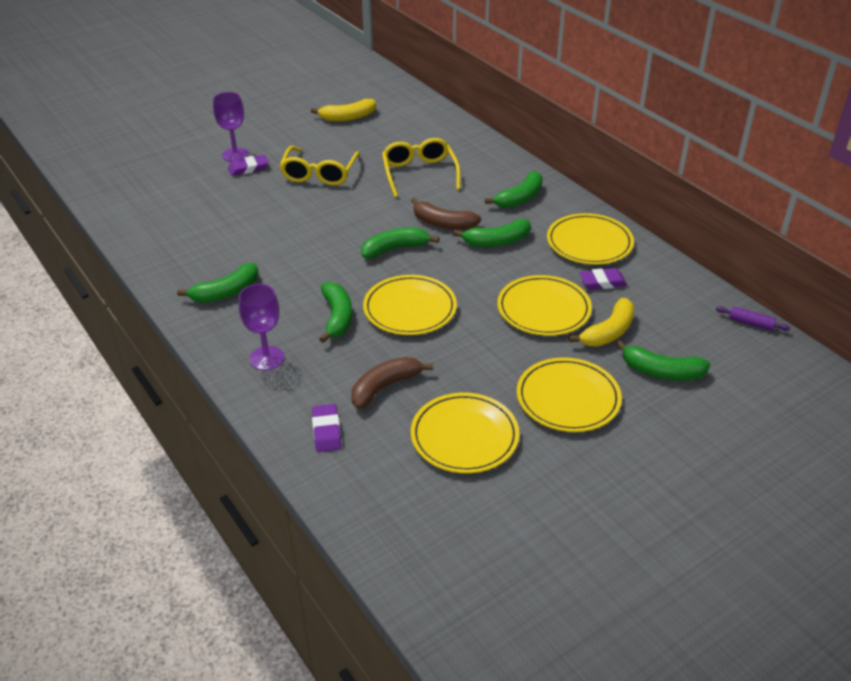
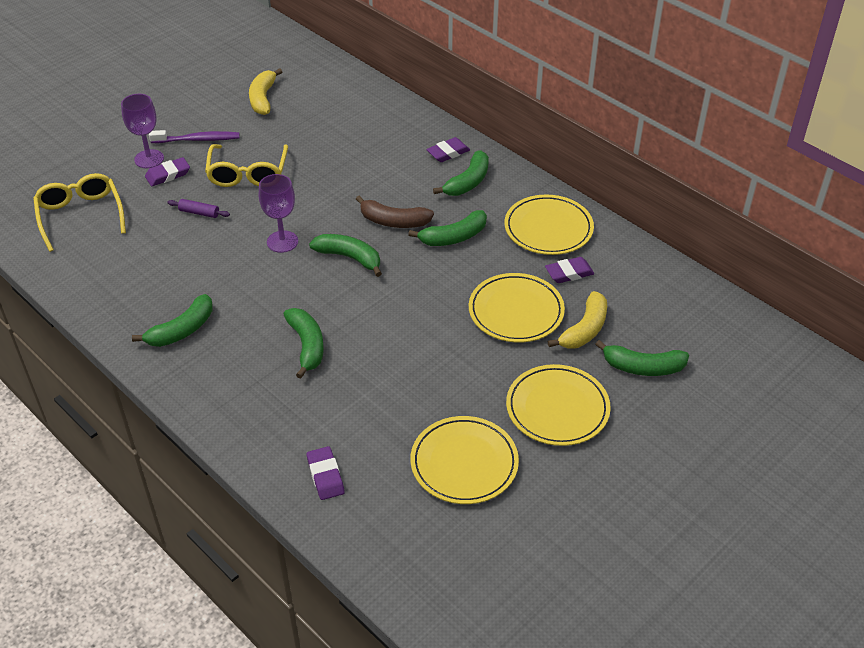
camera: 10 degrees left, 5 degrees up
(266, 358) = (244, 402): purple goblet -> purple goblet (282, 241)
(282, 144) = (197, 140): none -> purple toothbrush
(348, 117) = (263, 98): yellow banana -> yellow banana turned 120 degrees clockwise
(385, 387) = (373, 419): brown banana -> none
(395, 249) = (349, 257): green banana -> green banana turned 60 degrees clockwise
(410, 309) = (380, 327): yellow plate -> none
(419, 173) = (356, 162): yellow glasses -> yellow glasses (80, 216)
(506, 173) = (448, 153): none -> purple eraser
(751, 323) = (720, 303): purple rolling pin -> purple rolling pin (199, 213)

